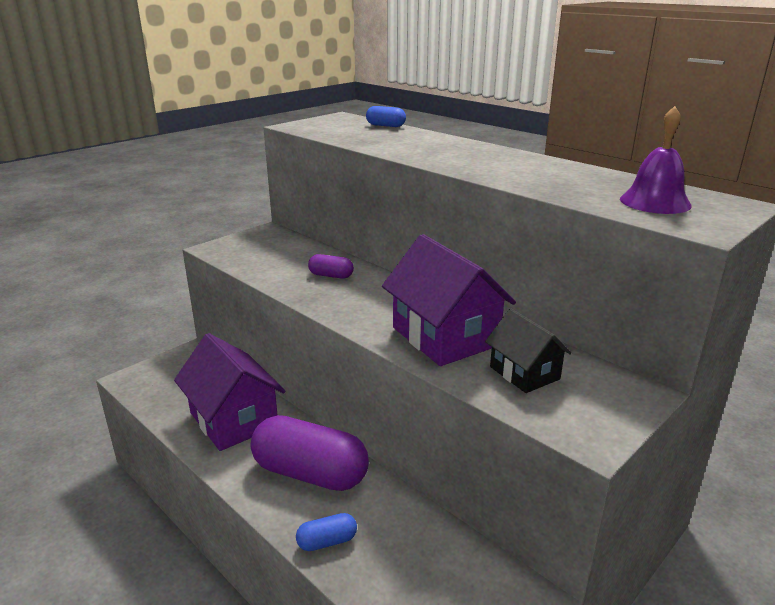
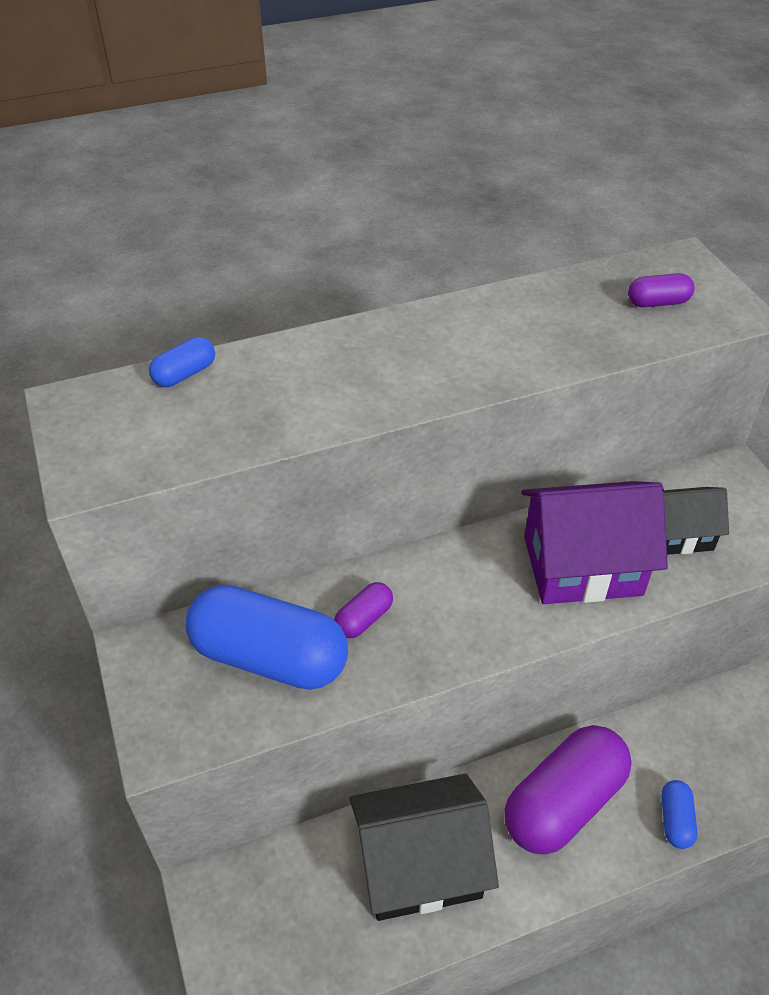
camera: 65 degrees left, 20 degrees up
(233, 419) = (420, 864): purple house -> black house
(284, 258) = (269, 657): none -> blue capsule
(655, 202) = (657, 302): purple bell -> purple capsule

